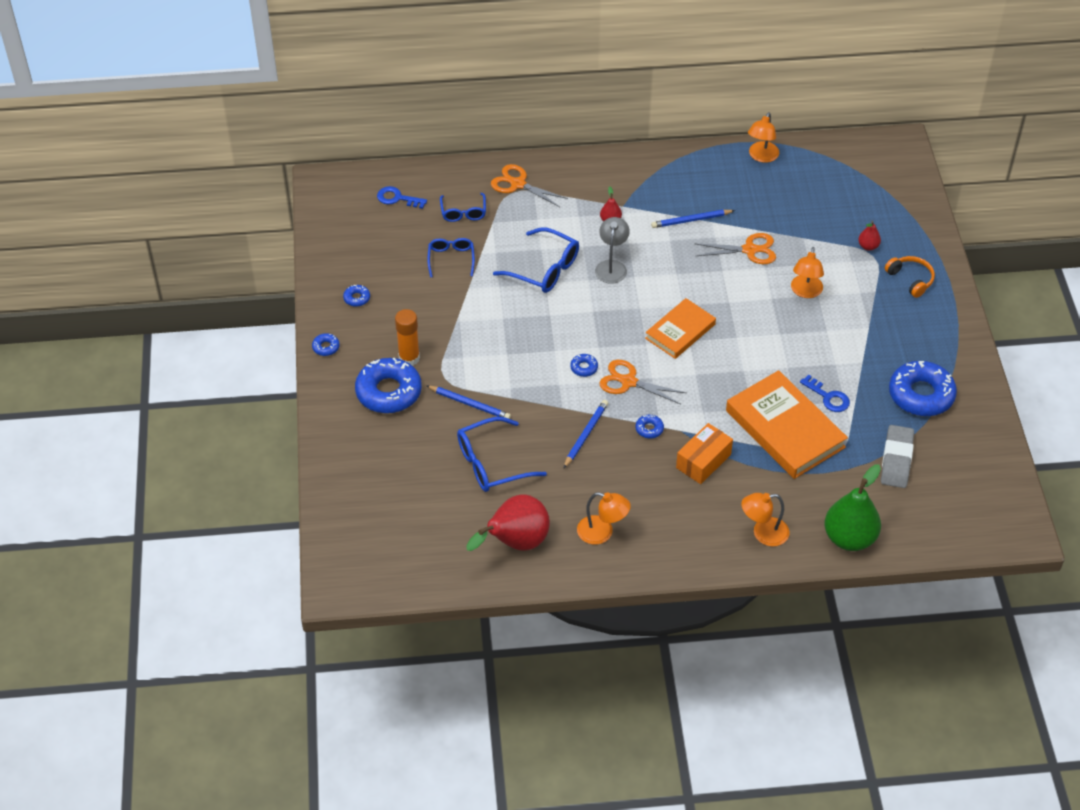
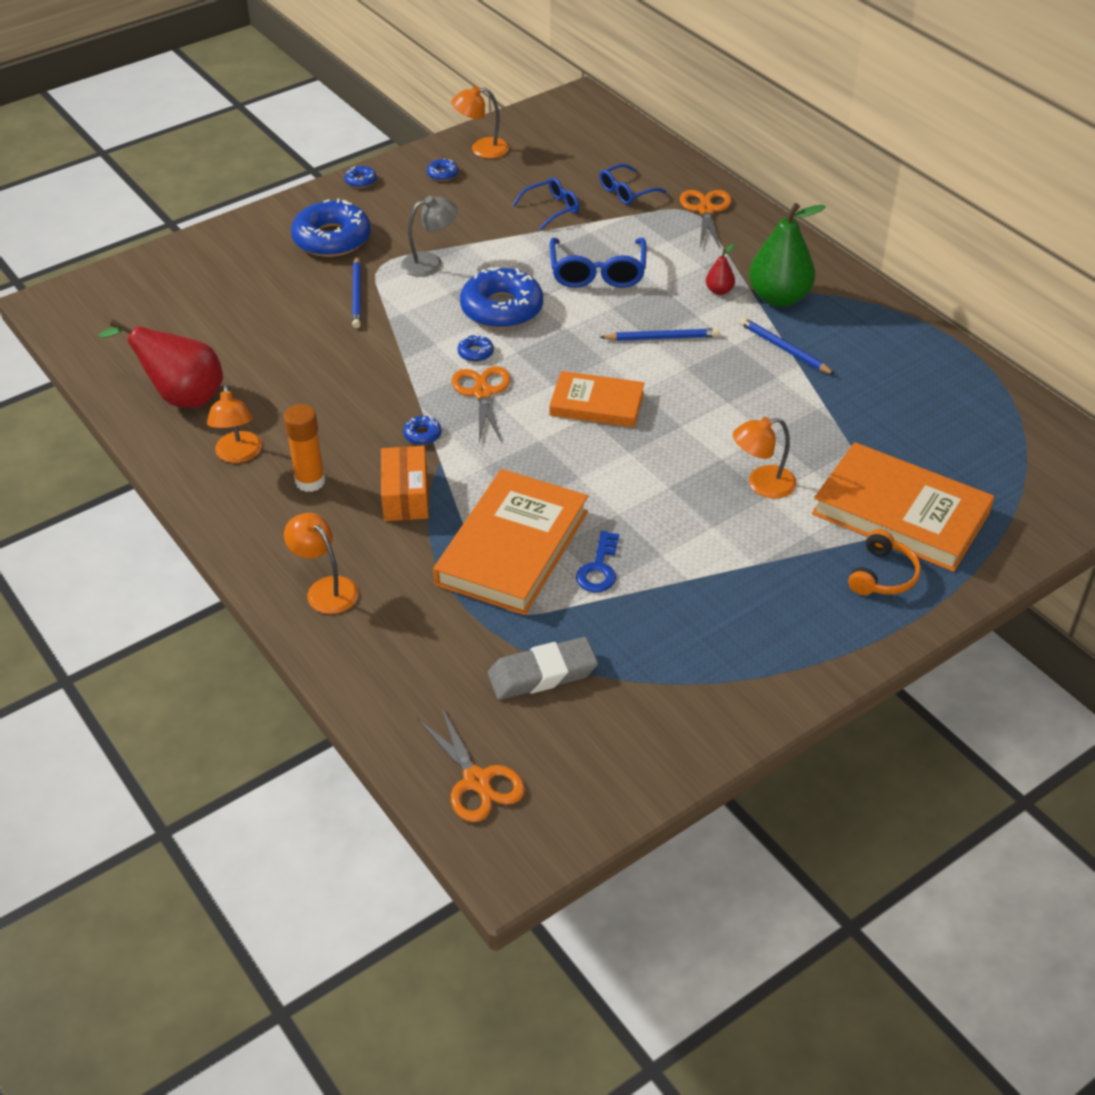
camera: 60 degrees right, 5 degrees down
(397, 198) = (603, 146): blue key -> none
(409, 358) = (388, 234): orange glue stick -> orange glue stick (310, 481)
(492, 463) = (285, 340): blue glasses -> none
(585, 435) = (376, 390): blue pencil -> blue pencil (661, 338)
(611, 266) = (649, 317): grey lamp -> grey lamp (430, 263)
(703, 461) = (406, 496): orange box -> orange box turned 75 degrees clockwise
(750, 250) = (785, 412): orange scissors -> orange scissors (477, 781)
(761, 156) = (954, 366): orange lamp -> orange lamp (481, 149)
(849, 538) = (371, 673): green pear -> green pear (779, 297)
(868, 246) = (900, 513): red pear -> orange book
(921, 395) = (680, 659): blue donut -> blue donut (502, 308)

